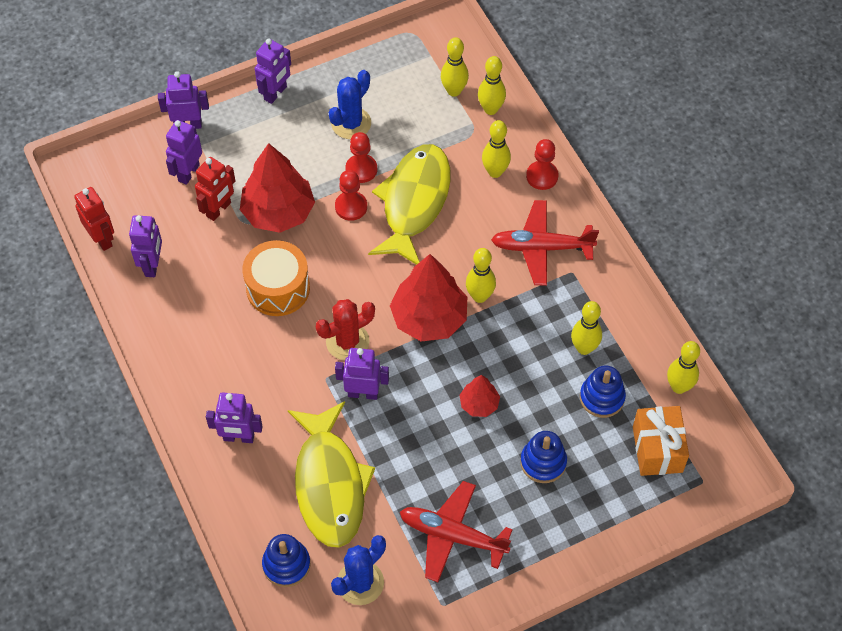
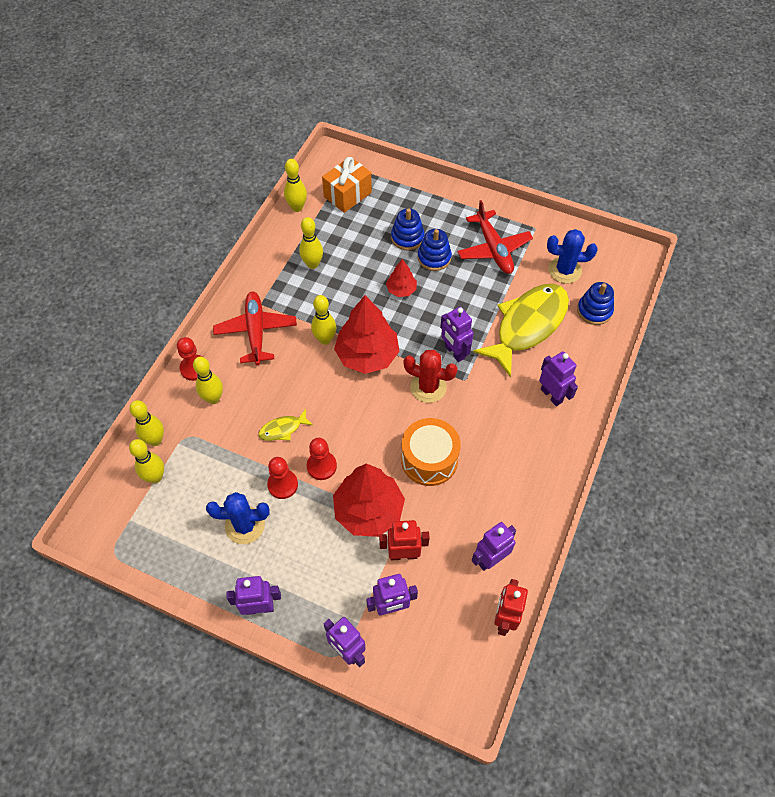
camera: 130 degrees left, 0 degrees up
(414, 202) = (283, 429): yellow fish -> yellow fish, size x0.42
(541, 247) = (256, 331): red plane -> red plane turned 150 degrees counterclockwise
(602, 397) = (339, 236): blue stacking toy -> blue stacking toy (434, 258)

